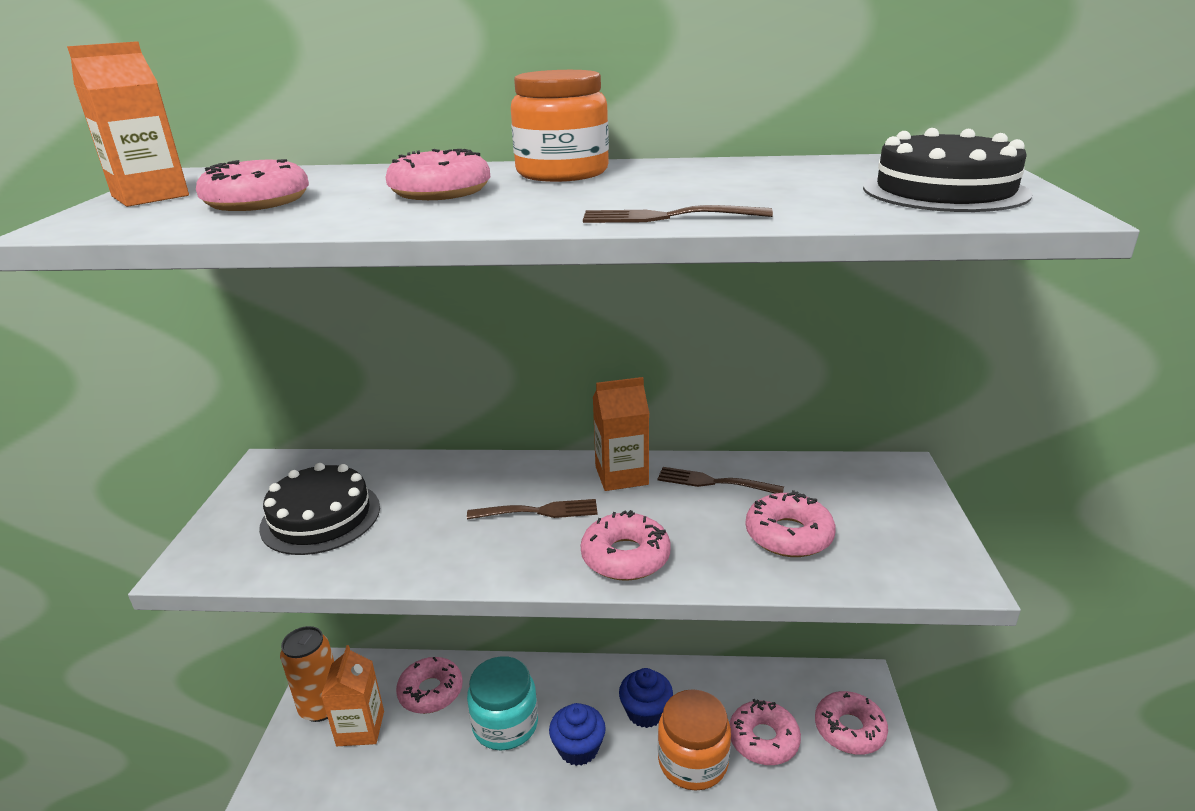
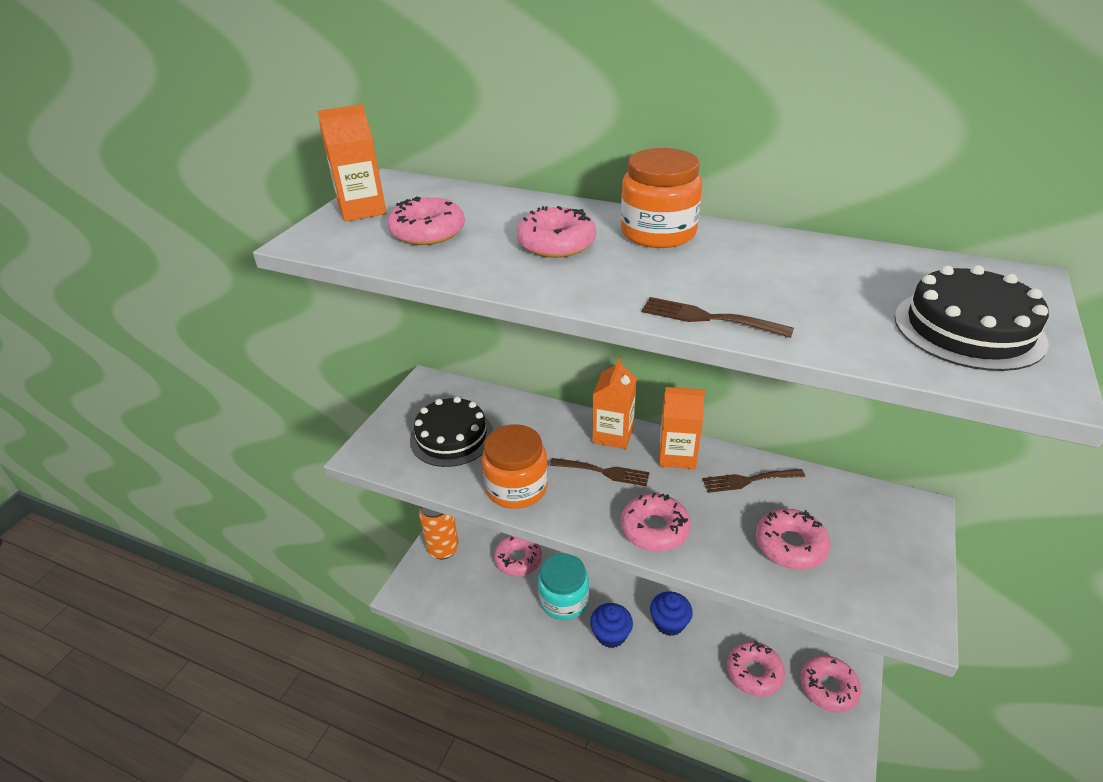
camera: 20 degrees right, 10 degrees up
(360, 728) = (465, 572): orange carton -> orange carton (613, 434)
(693, 761) = (692, 671): orange jar -> orange jar (516, 487)
(714, 482) = (749, 480): brown fork -> brown fork turned 45 degrees counterclockwise

